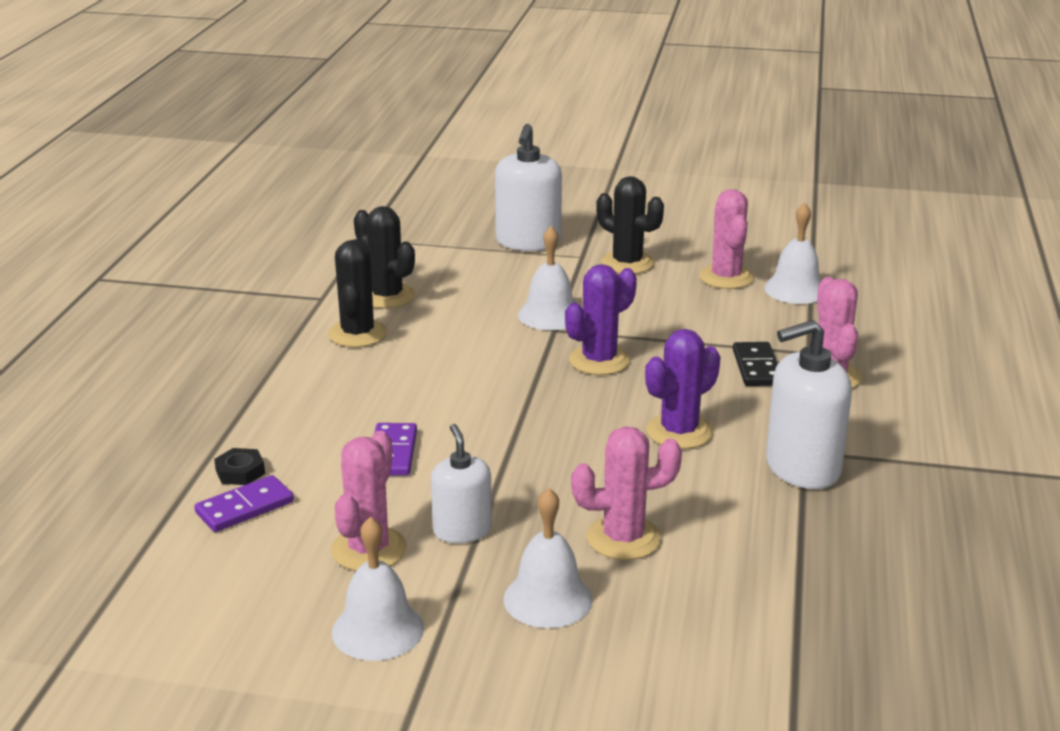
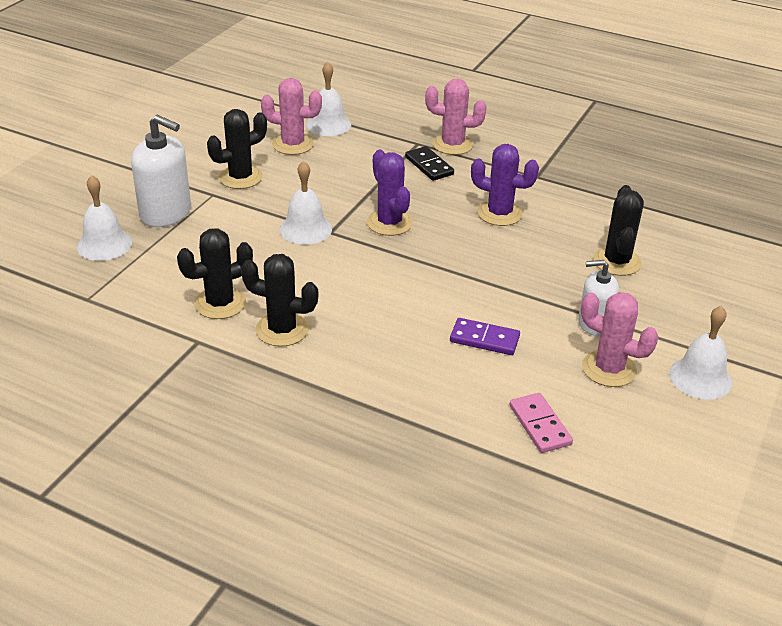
camera: 75 degrees left, 10 degrees up
(240, 472) = (486, 423): black nut -> none
(245, 507) = (540, 425): purple domino -> pink domino
(548, 599) = (675, 303): white bell -> white bell (104, 244)
(623, 538) = (617, 261): pink cactus -> black cactus
(679, 432) = (499, 213): purple cactus -> purple cactus turned 45 degrees counterclockwise
(757, 367) = (429, 166): black domino -> black domino turned 45 degrees clockwise
(802, 468) = (556, 182): white soap dispenser -> none

